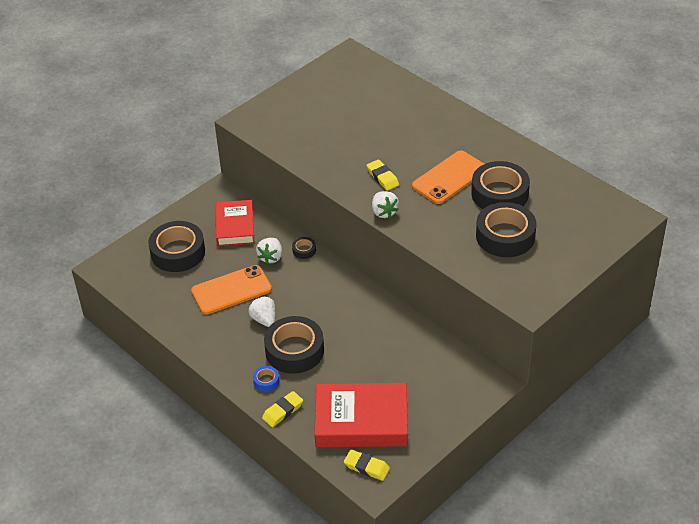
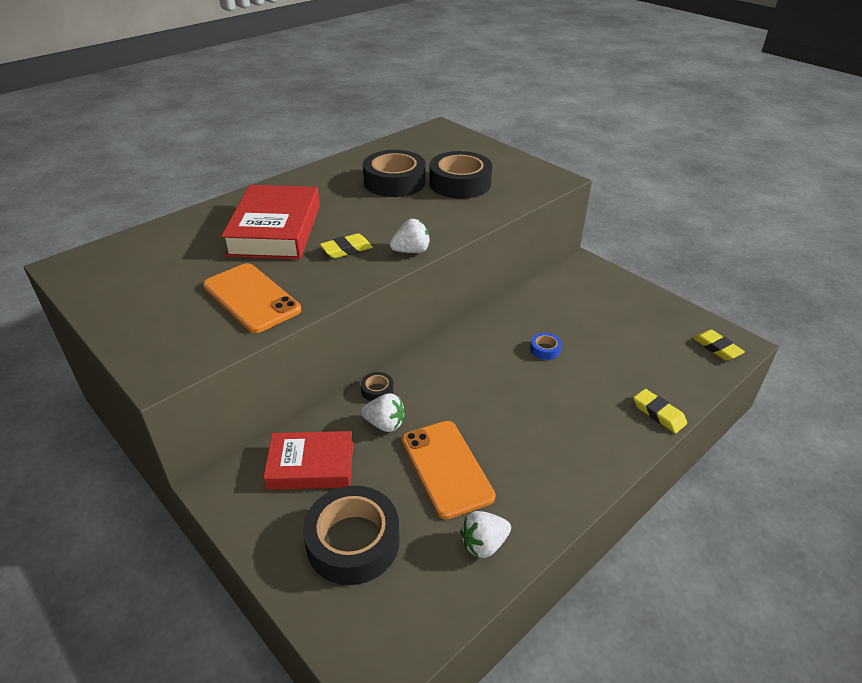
camera: 90 degrees left, 5 degrees down
(264, 319) = (504, 431): white strawberry -> white strawberry (484, 544)
(266, 381) = (613, 429): blue tape -> blue tape (545, 349)
(294, 350) = (557, 402): black tape -> none
(361, 421) = (654, 349): red book -> red book (275, 230)
(366, 467) = (717, 348): yellow eraser -> yellow eraser turned 60 degrees counterclockwise
(449, 178) = (360, 207): orange phone -> orange phone (251, 298)

